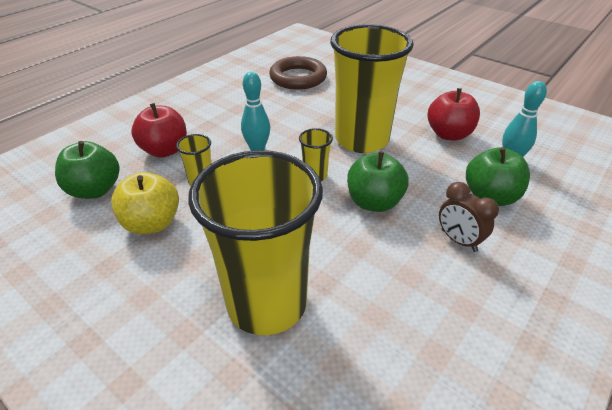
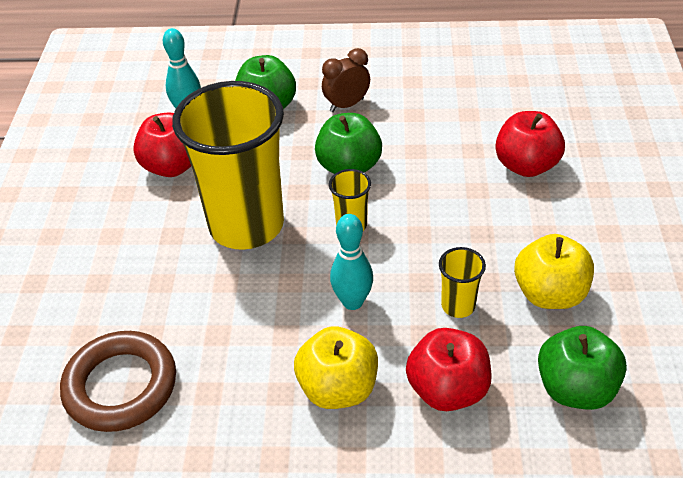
camera: 125 degrees left, 5 degrees up
(216, 122) = (338, 388): none -> yellow apple
(267, 303) = (526, 166): yellow cup -> red apple
(458, 240) = (347, 105): brown clock -> brown clock turned 135 degrees counterclockwise

